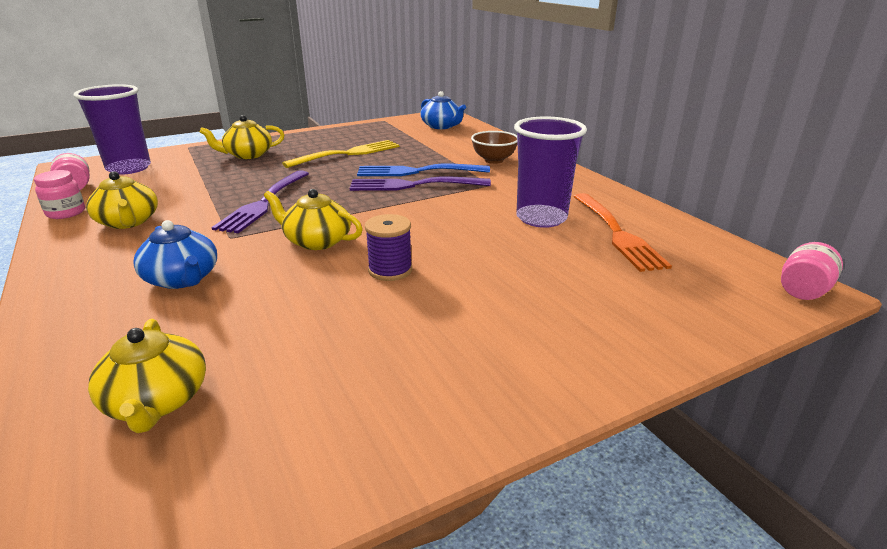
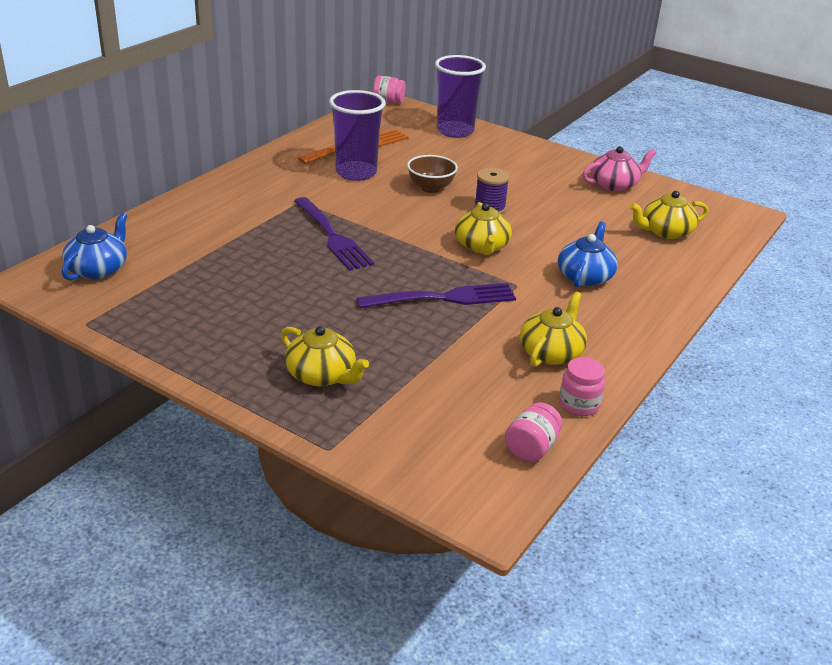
camera: 120 degrees left, 5 degrees up
(129, 168) = (445, 449): purple cup -> purple cup (455, 131)
(157, 401) = (665, 231): yellow teapot -> yellow teapot turned 150 degrees counterclockwise
(347, 154) = (266, 302): yellow fork -> none
(352, 424) = (614, 185): none -> pink teapot
(418, 171) = (292, 243): blue fork -> none
(494, 160) = (226, 211): brown bowl -> brown bowl (431, 188)

